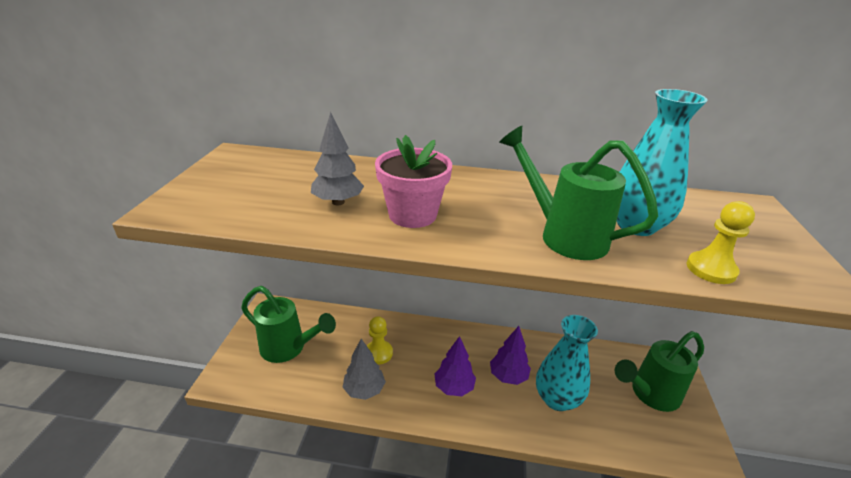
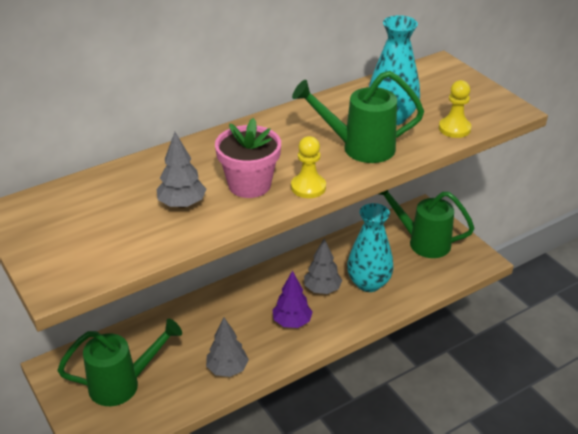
camera: 40 degrees left, 5 degrees up
(378, 353) = (206, 337): yellow pawn -> yellow pawn (308, 187)
(508, 376) = (322, 289): purple tree -> grey tree
(649, 394) = (422, 242): green watering can -> green watering can turned 90 degrees clockwise

